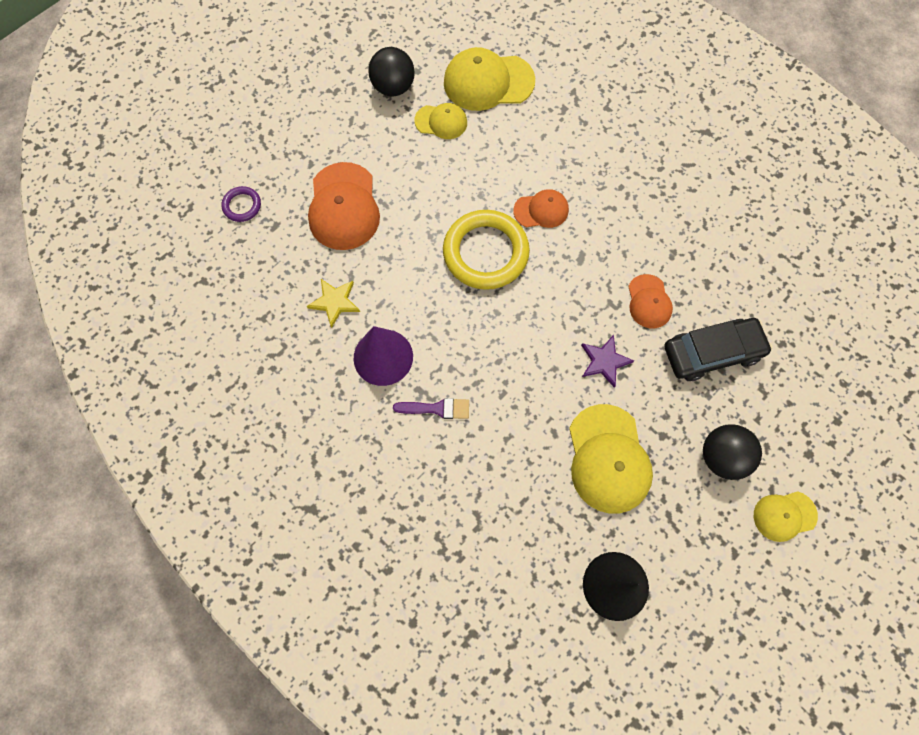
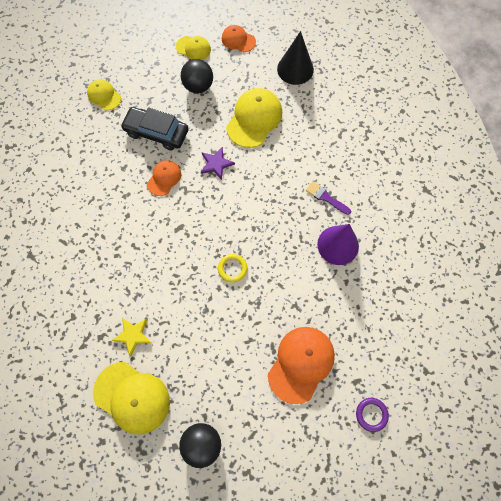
camera: 145 degrees left, 0 degrees up
(334, 302) = (347, 298): yellow star -> yellow star (133, 335)
(441, 122) = (190, 386): yellow cap -> yellow cap (104, 96)
(485, 252) = (232, 268): yellow ring -> yellow ring, size x0.47
(541, 210) = (177, 273): orange cap -> orange cap (238, 40)

